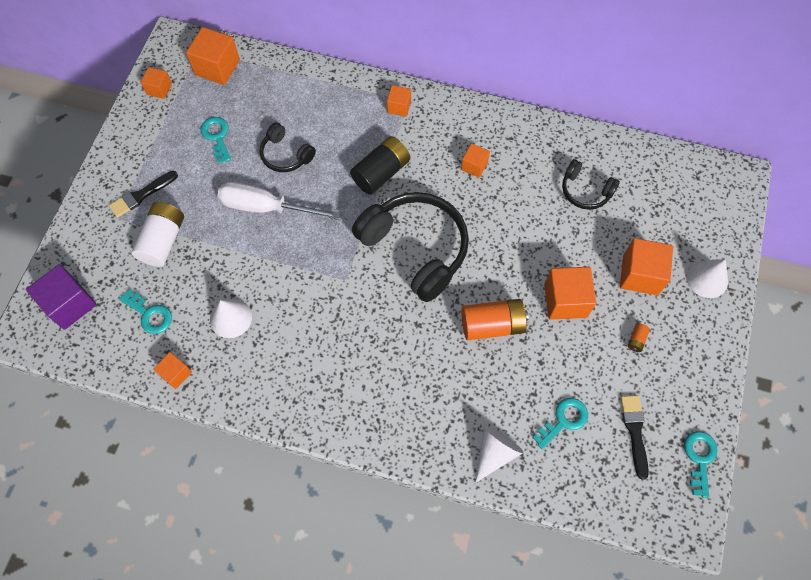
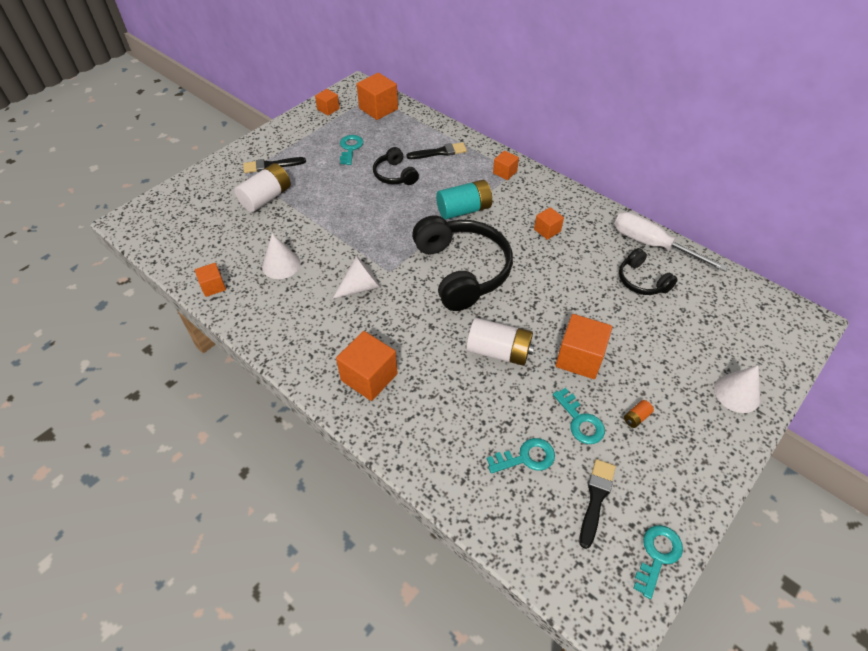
camera: 25 degrees right, 15 degrees down
(70, 304) = (172, 214): purple cube -> none
(150, 314) = (223, 240): turquoise key -> turquoise key (580, 421)
(265, 207) = (357, 202): white screwdriver -> white screwdriver (652, 245)
(318, 105) = (439, 152): none -> black brush
(381, 173) = (464, 210): black battery -> turquoise battery
(492, 325) = (498, 351): orange battery -> white battery
(495, 453) = (443, 457): white cone -> white cone (360, 287)
(640, 275) = (666, 364): orange cube -> orange cube (369, 377)

